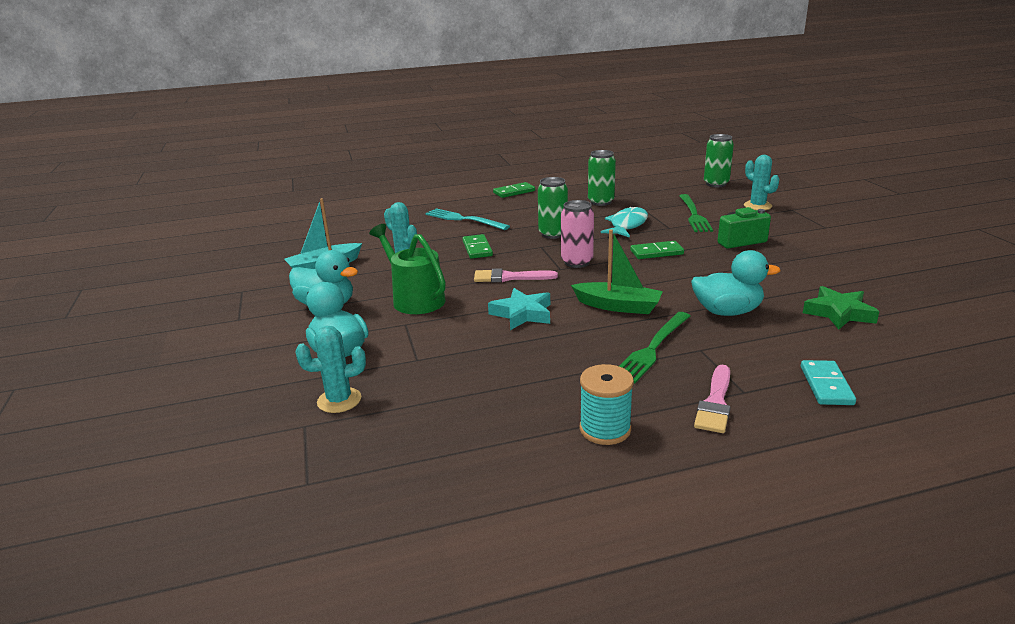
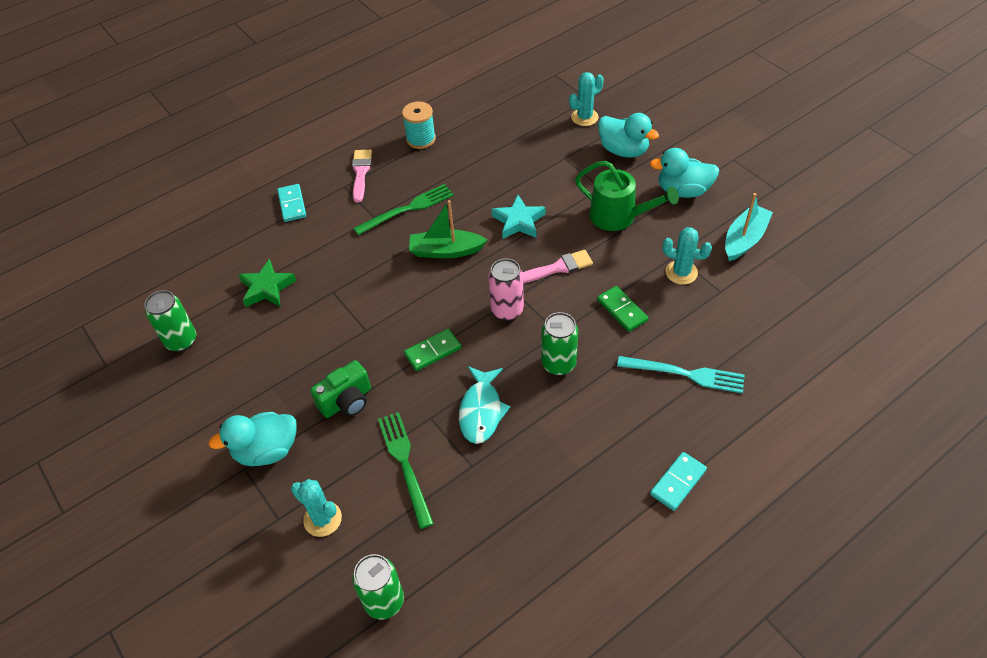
camera: 160 degrees right, 25 degrees up
(514, 192) = (678, 482): green domino -> turquoise domino
(601, 202) = (538, 477): green can -> green can (181, 341)
(652, 348) = (408, 209): green fork -> green fork turned 45 degrees clockwise
(727, 312) = (356, 266): turquoise duck -> turquoise duck (267, 450)

